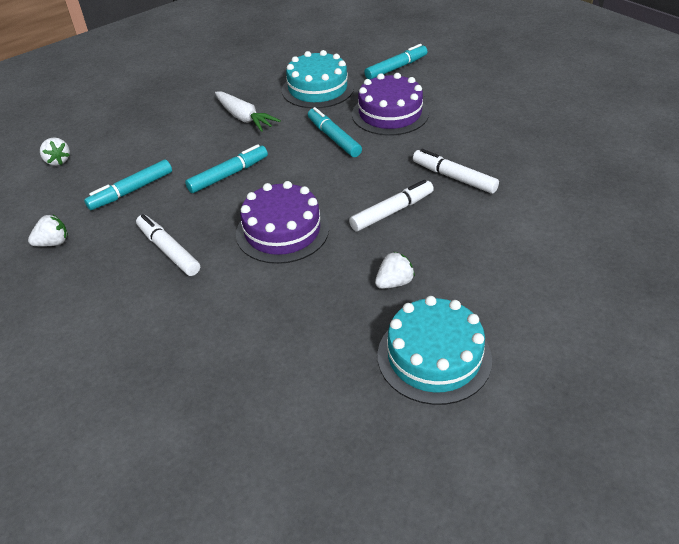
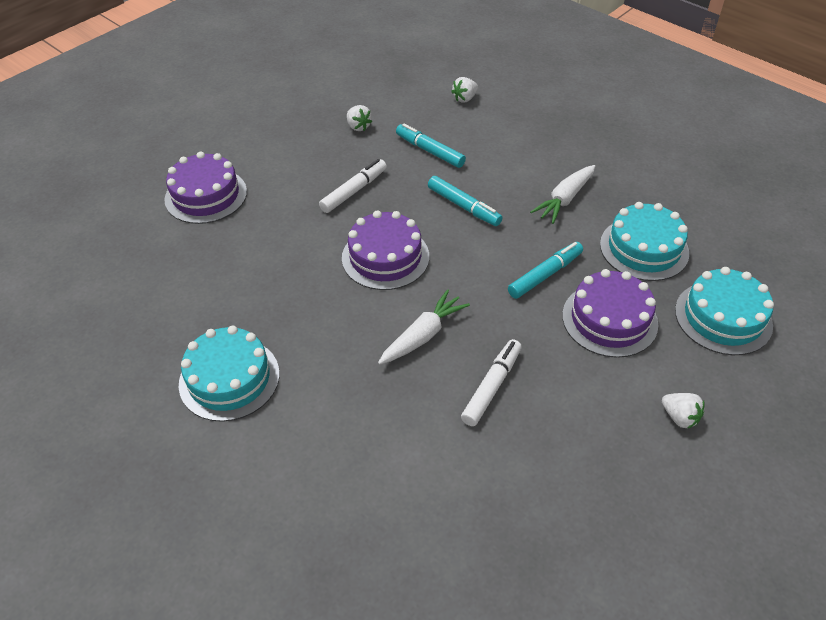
camera: 80 degrees right, 5 degrees up
(108, 394) = (206, 195): none -> purple cake
(392, 212) = (423, 335): white marker -> white carrot
(394, 283) = (319, 344): white strawberry -> white strawberry (679, 417)
(396, 68) = (723, 317): turquoise marker -> turquoise cake

